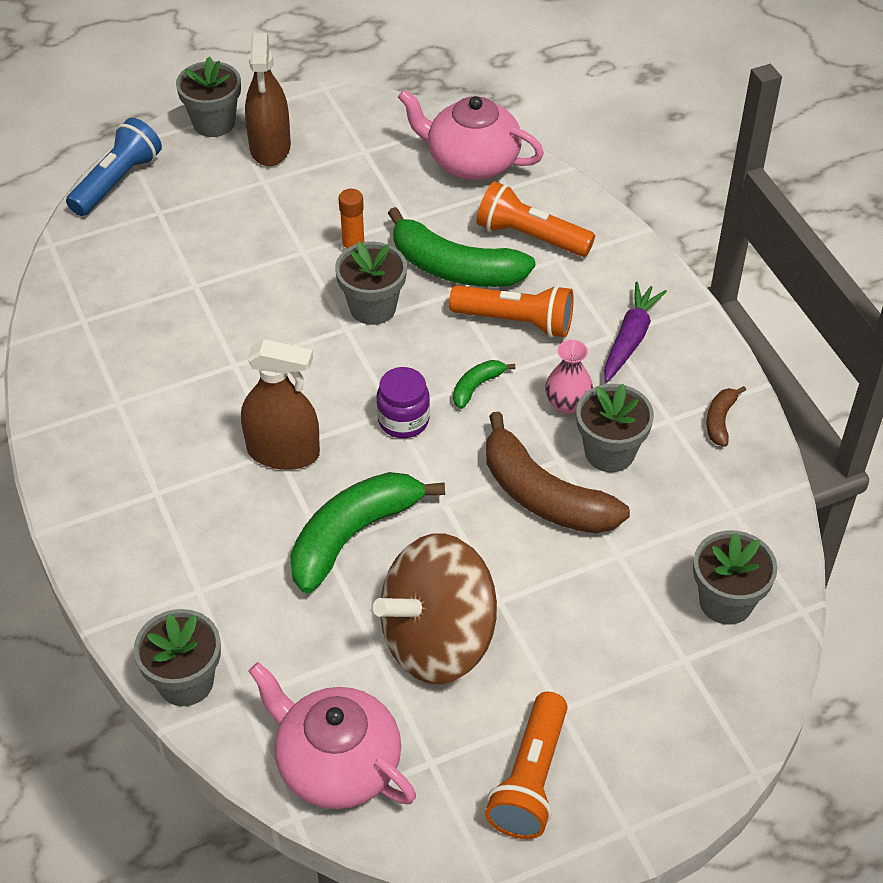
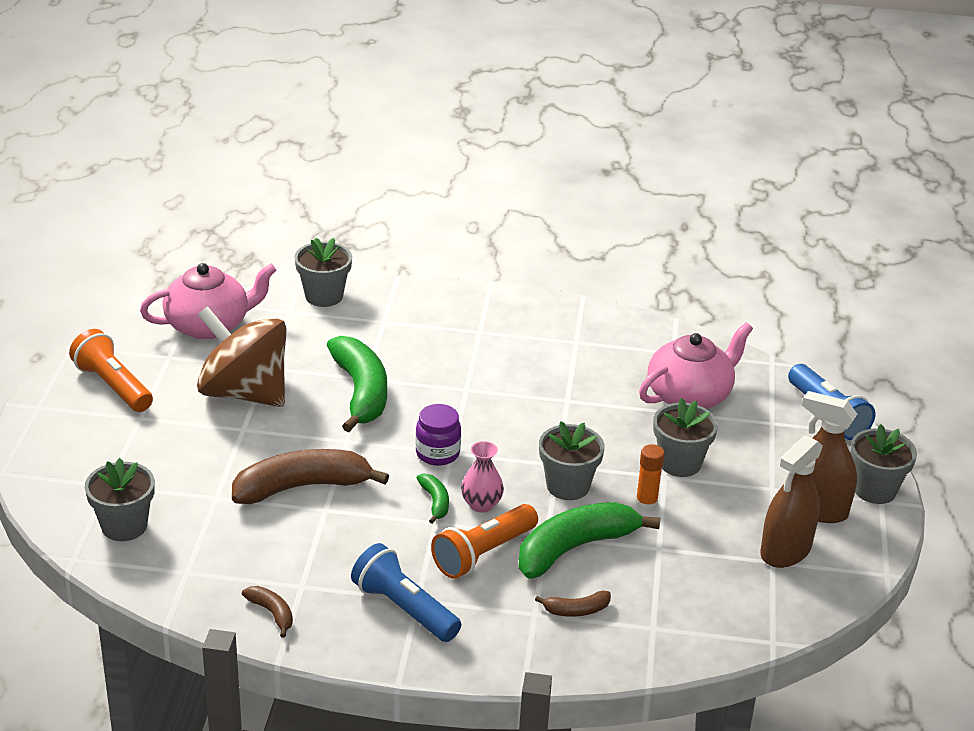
camera: 120 degrees right, 15 degrees down
(283, 452) = (462, 391): brown spray bottle -> brown spray bottle (785, 550)
(438, 640) = (244, 393): brown spinning top -> brown spinning top turned 60 degrees counterclockwise
(471, 161) = (708, 621): pink teapot -> pink teapot (690, 395)
(530, 236) = (576, 610): orange flashlight -> brown banana
(567, 404) = (372, 539): pink vase -> pink vase (481, 504)
(609, 452) = (305, 537): grey flower pot -> grey flower pot (680, 463)
(630, 339) = (404, 608): purple carrot -> blue flashlight

